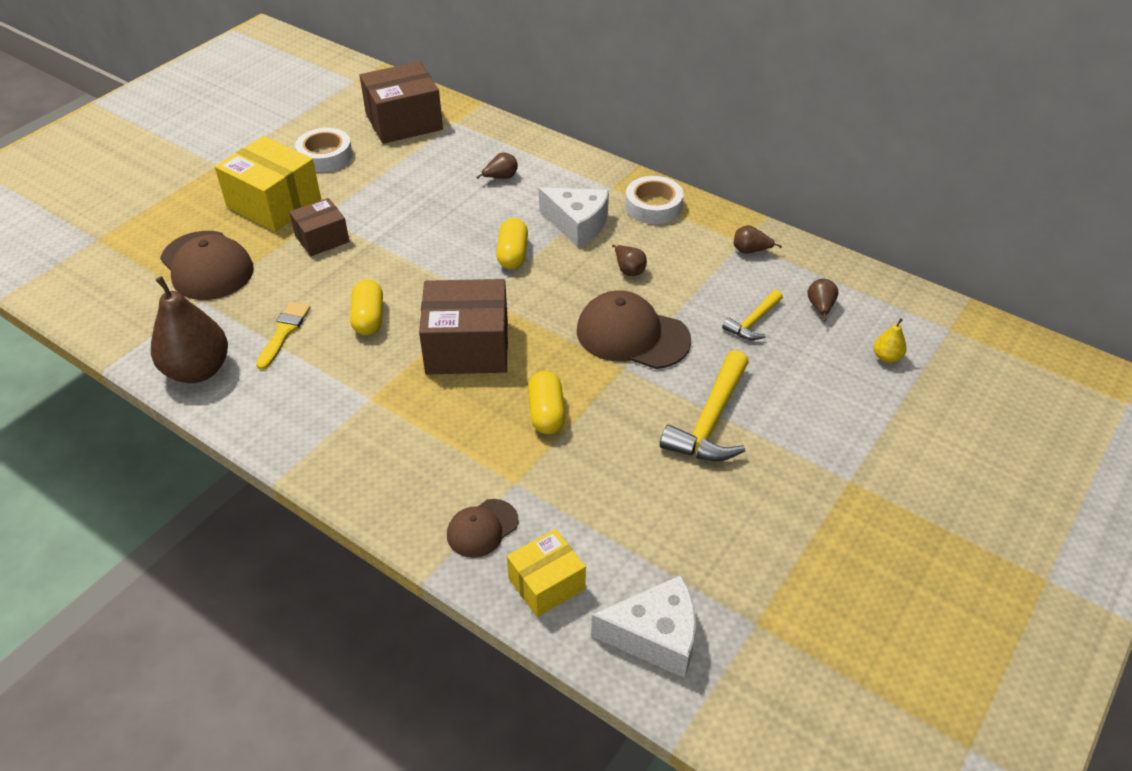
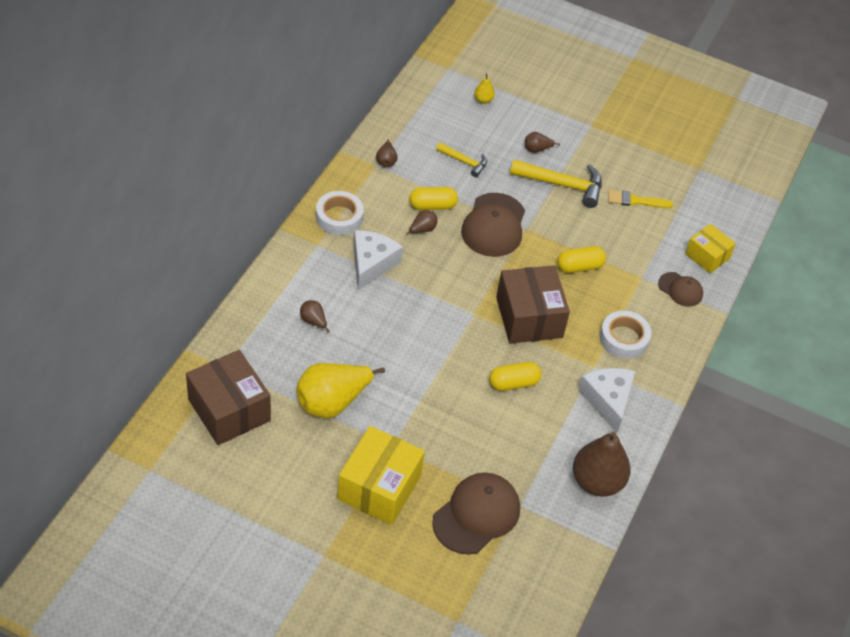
camera: 105 degrees left, 5 degrees up
(284, 332) = (542, 435): yellow brush -> yellow brush (635, 201)
(322, 239) = (423, 437): brown box -> none
(325, 156) = (297, 464): white tape -> white tape (624, 338)
(390, 182) = (332, 402): none -> yellow pear
(513, 254) = (418, 302): yellow capsule -> yellow capsule (432, 206)
(655, 636) = (722, 208): white cheese -> white cheese (607, 400)
(820, 307) = (441, 127): brown pear -> brown pear (537, 149)

